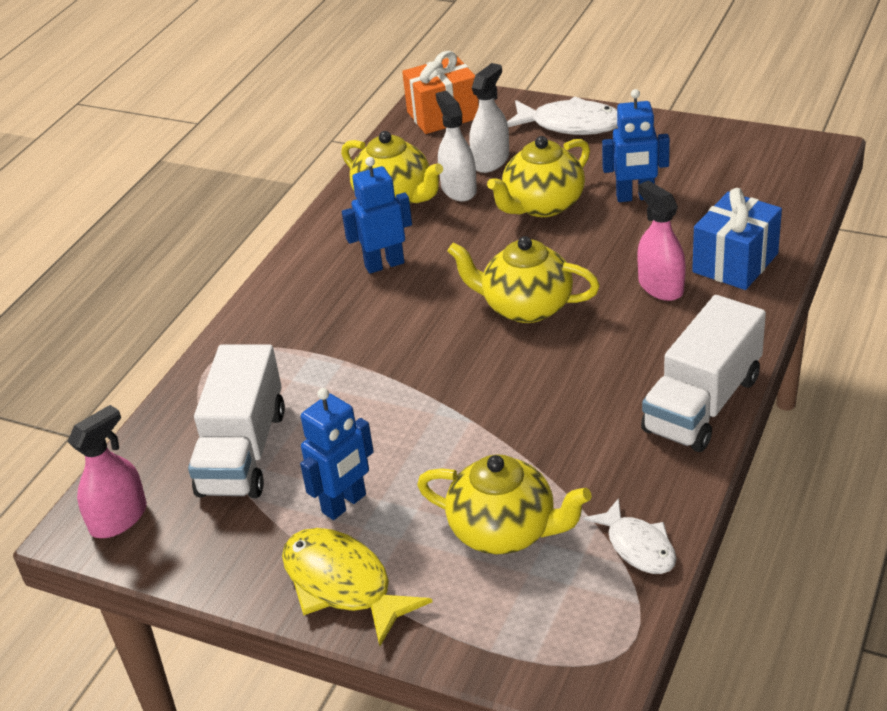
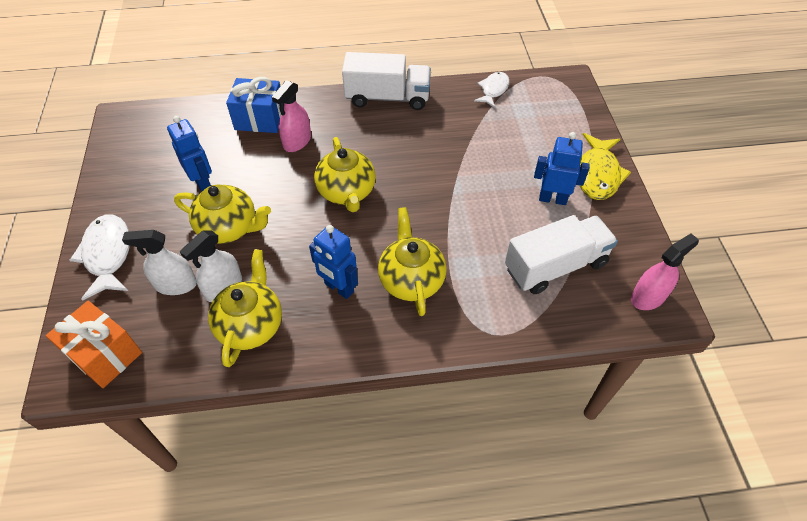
camera: 125 degrees left, 15 degrees up
(118, 518) = (648, 297): pink spray bottle -> pink spray bottle turned 135 degrees clockwise
(504, 531) = (519, 133): yellow teapot -> yellow teapot (411, 280)

